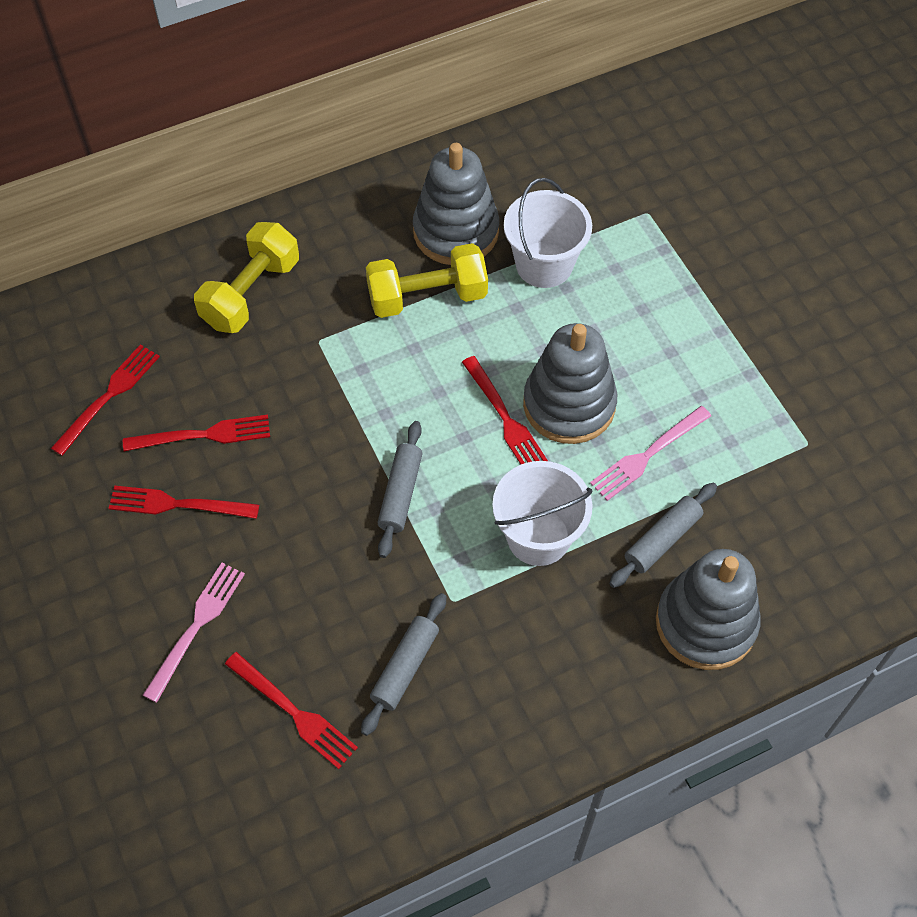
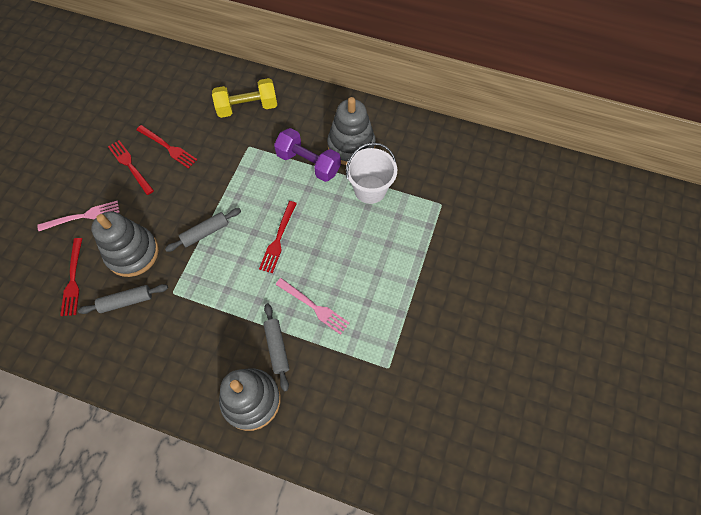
camera: 45 degrees right, 5 degrees up
(109, 395) = (156, 105): red fork -> none
(427, 296) = (308, 163): yellow dumbbell -> purple dumbbell
(538, 537) = (232, 298): white bucket -> none
(569, 404) = (309, 256): grey stacking toy -> grey stacking toy (132, 253)
(647, 455) = (314, 307): pink fork -> pink fork turned 150 degrees counterclockwise
(662, 539) = (277, 347): grey rolling pin -> grey rolling pin turned 75 degrees clockwise

